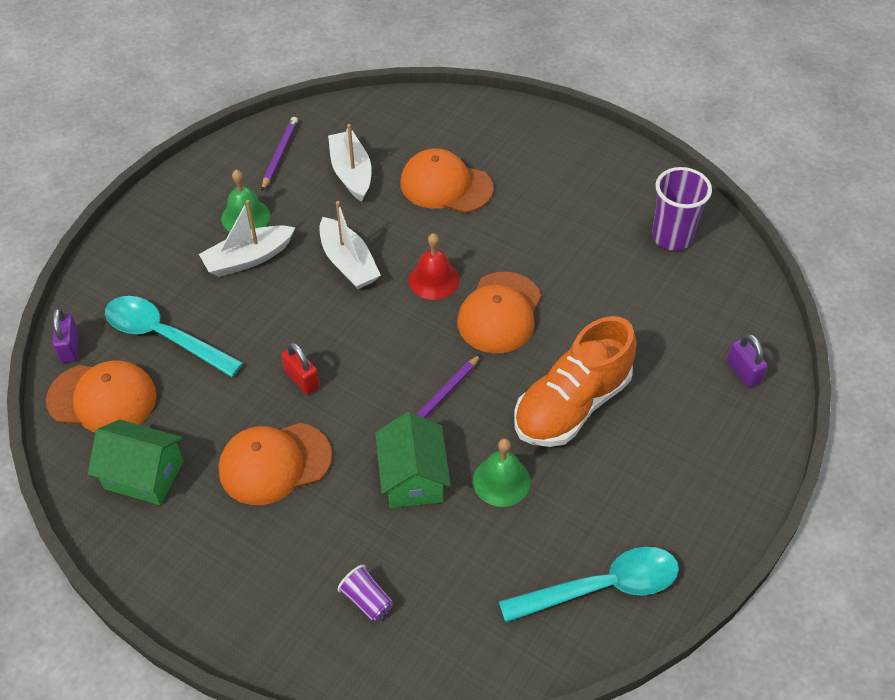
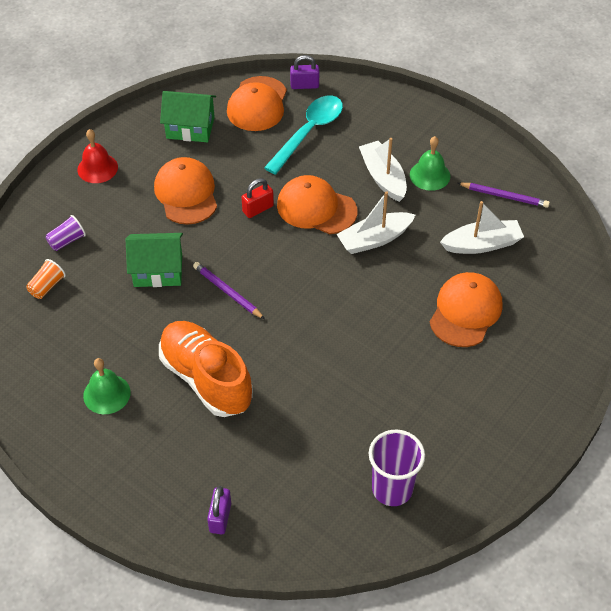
camera: 95 degrees right, 0 degrees up
(144, 475) = (190, 128): green house -> green house turned 75 degrees clockwise
(433, 279) = (351, 295): red bell -> red bell (97, 168)
(452, 610) = (47, 286): none -> orange cup
(499, 313) = (310, 338): orange cap -> orange cap (316, 208)
(501, 481) = (144, 324): green bell -> green bell (106, 394)
(602, 587) = (40, 376): turquoise spoon -> none
(743, 372) = (220, 517): purple padlock -> purple padlock turned 60 degrees counterclockwise

